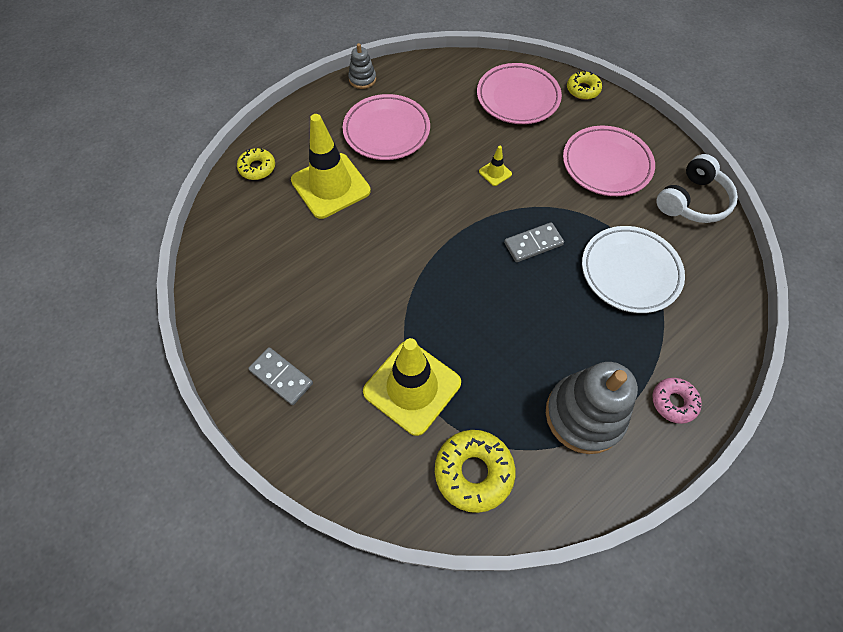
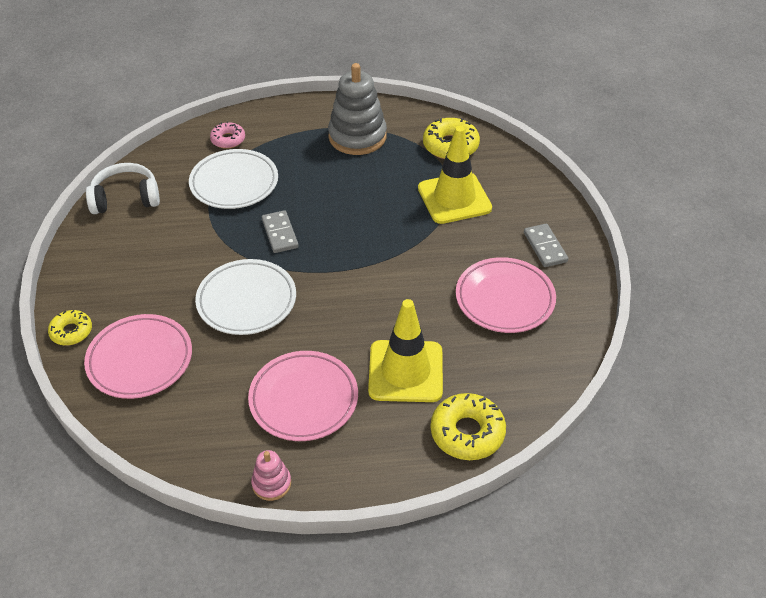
camera: 145 degrees left, 15 degrees down
(257, 168) = (467, 432): yellow donut -> yellow donut, size x1.61
(362, 79) = (271, 483): grey stacking toy -> pink stacking toy
(495, 173) = (246, 301): yellow traffic cone -> white plate
(533, 244) = (280, 233): grey domino -> grey domino turned 60 degrees clockwise
(606, 164) = (148, 256): pink plate -> pink plate (504, 299)
(673, 402) = (297, 117): pink donut -> pink donut (228, 140)

